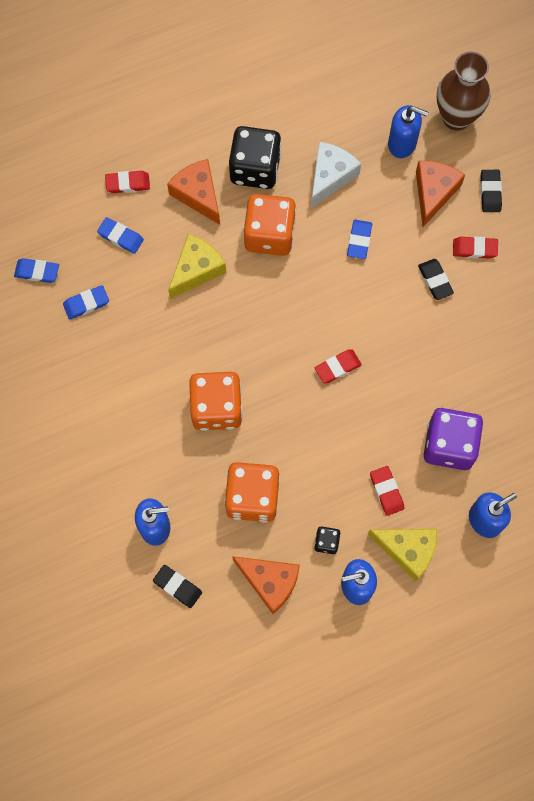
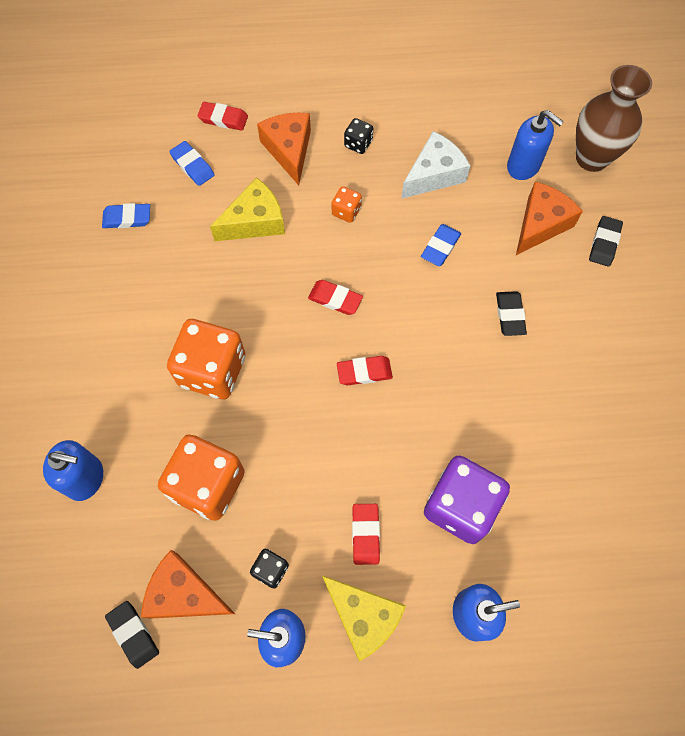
camera: 20 degrees right, 5 degrees down
(37, 272) = (93, 172): blue eraser -> none
(177, 586) = (77, 558): black eraser -> black eraser (133, 634)
(255, 169) = (358, 144): black dice -> black dice, size x0.46
(269, 235) = (346, 211): orange dice -> orange dice, size x0.46
(270, 582) = (185, 593): orange cheese -> orange cheese turned 150 degrees clockwise
(474, 249) = (566, 296): red eraser -> red eraser (335, 299)

